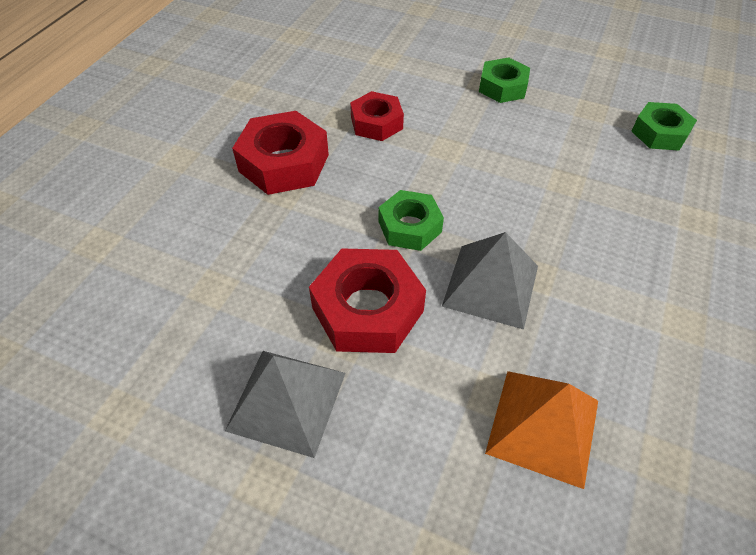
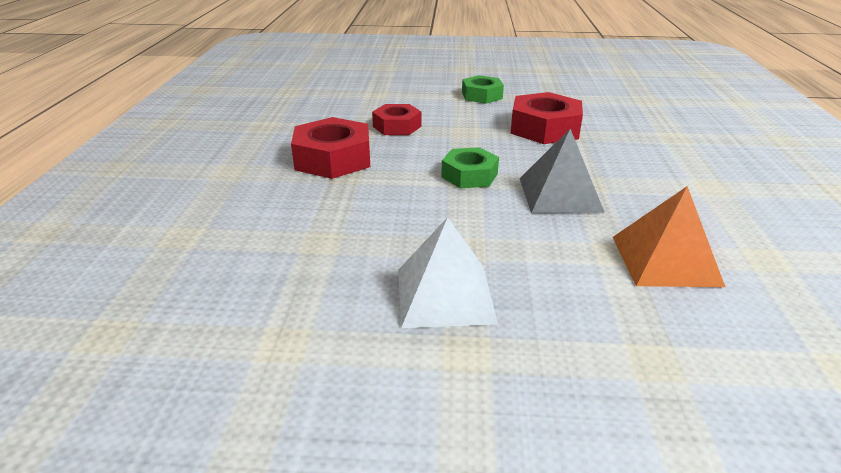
camera: 20 degrees left, 20 degrees down
(287, 400) = (445, 295): grey pyramid -> white pyramid
(367, 309) = (472, 226): red nut -> red nut (544, 128)
(659, 133) = (612, 102): green nut -> none

